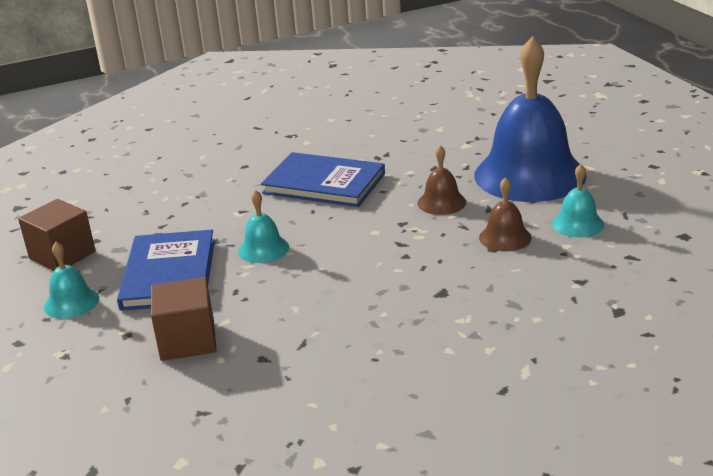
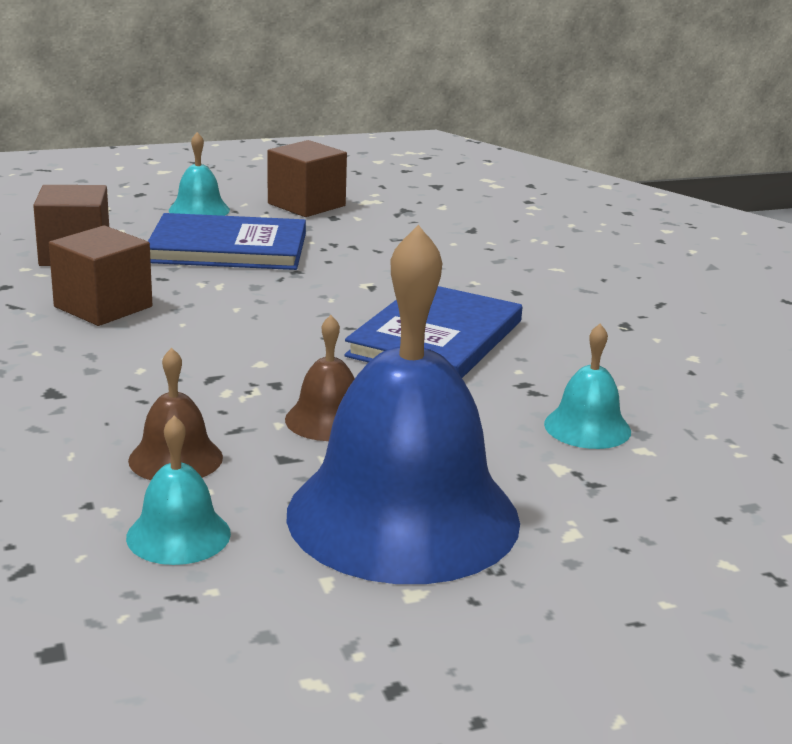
camera: 90 degrees right, 5 degrees down
(263, 249) = (255, 294): turquoise bell -> turquoise bell (587, 427)
(298, 304) = (103, 307): none -> brown cube

